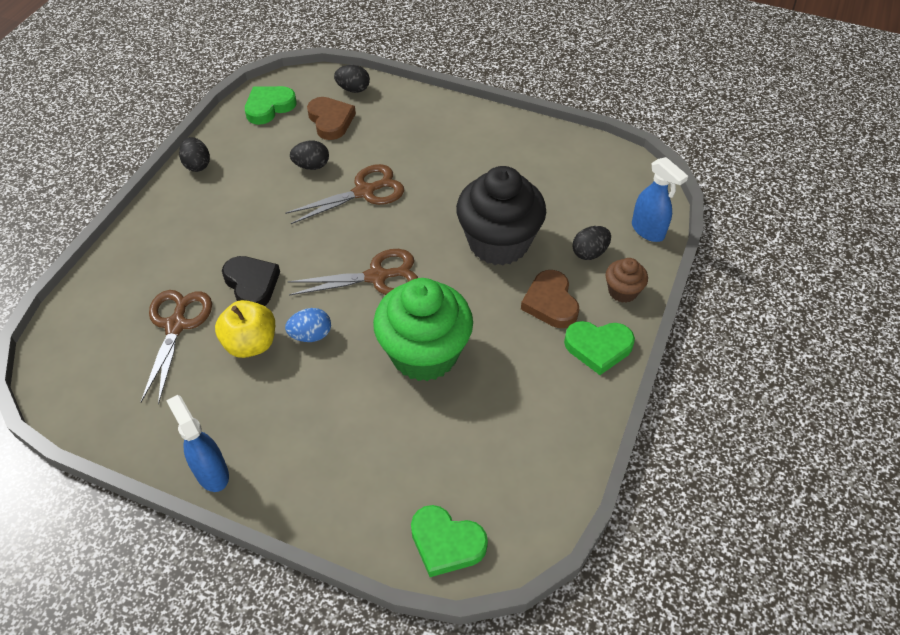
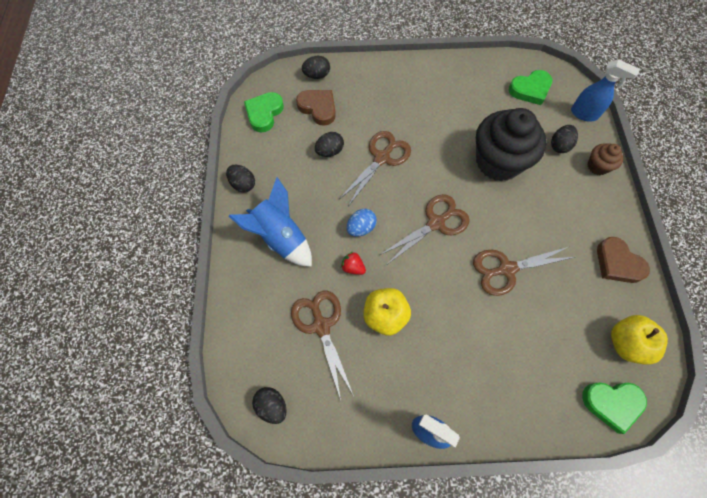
camera: 25 degrees left, 15 degrees up
(71, 377) = (272, 406): none -> black egg
(198, 227) = (280, 237): none -> blue rocket
(252, 284) = (353, 267): black heart -> red strawberry
(311, 335) = (422, 289): blue egg -> blue egg (361, 228)
(424, 354) = (506, 269): green cupcake -> brown scissors
(513, 489) = (626, 343): none -> yellow apple
(550, 303) = (560, 194): brown heart -> brown heart (617, 263)
(598, 347) = (609, 215): green heart -> green heart (530, 89)

